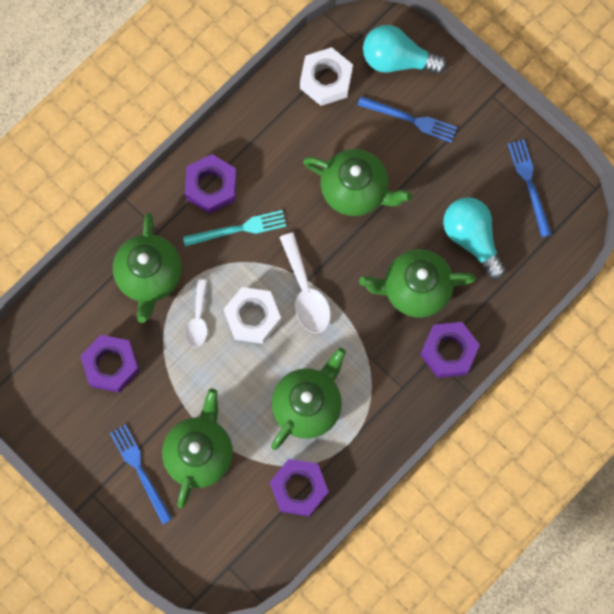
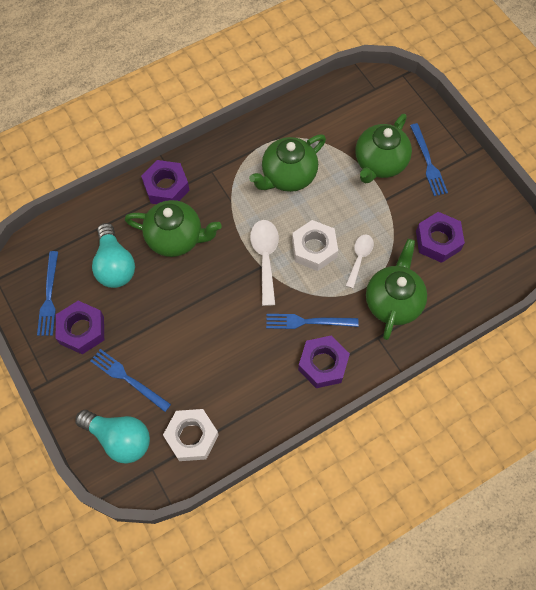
camera: 165 degrees left, 10 degrees down
(238, 229) = (308, 322): turquoise fork -> blue fork
(299, 488) = (310, 124): purple nut -> purple nut (82, 330)
(355, 190) = (198, 329): green teapot -> none

